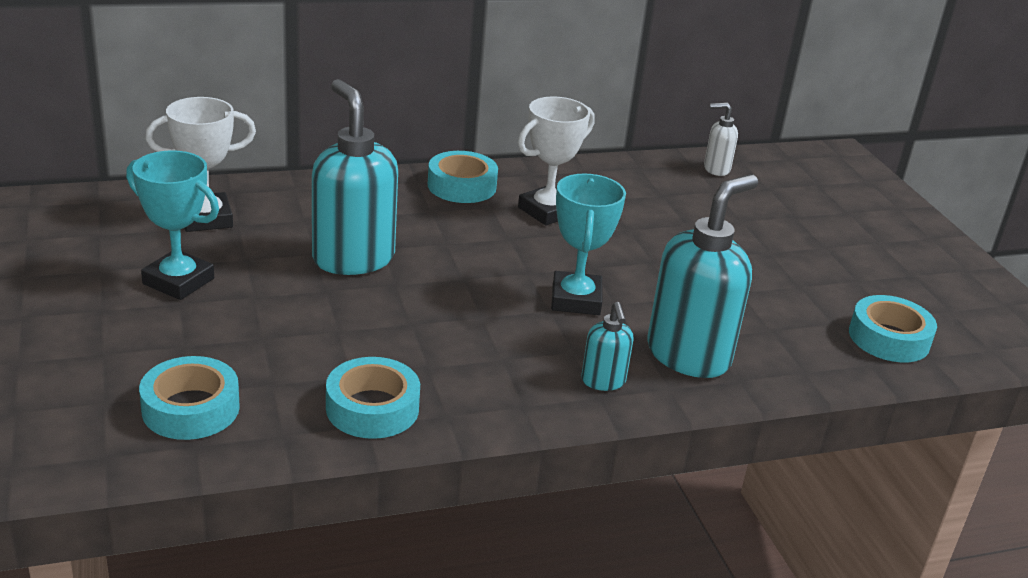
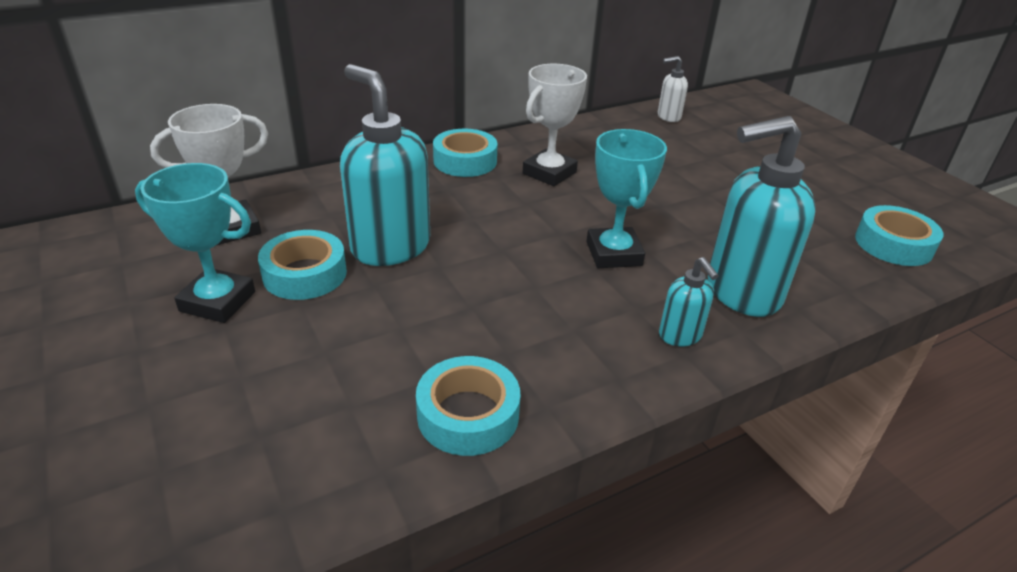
camera: 10 degrees left, 5 degrees up
(191, 408) = (266, 459): turquoise tape -> turquoise tape (305, 274)
(689, 355) = (741, 292): turquoise soap dispenser -> turquoise soap dispenser turned 135 degrees counterclockwise

